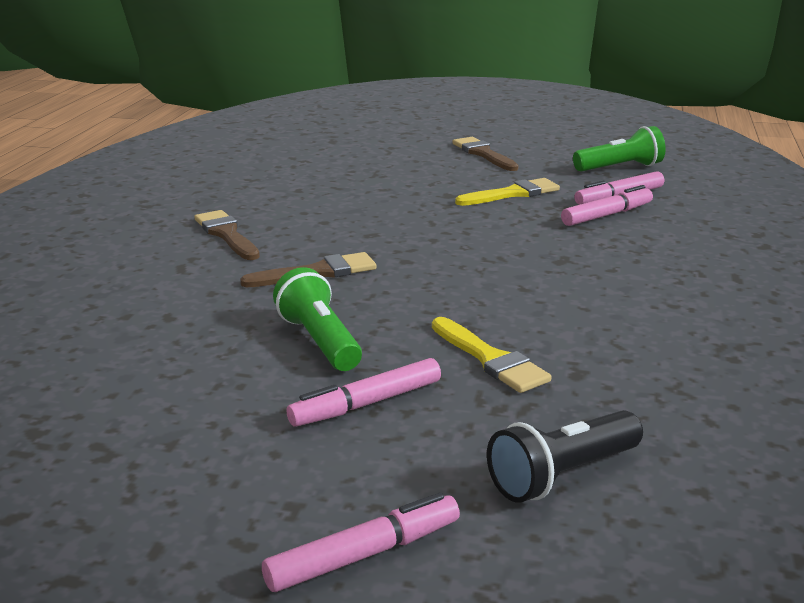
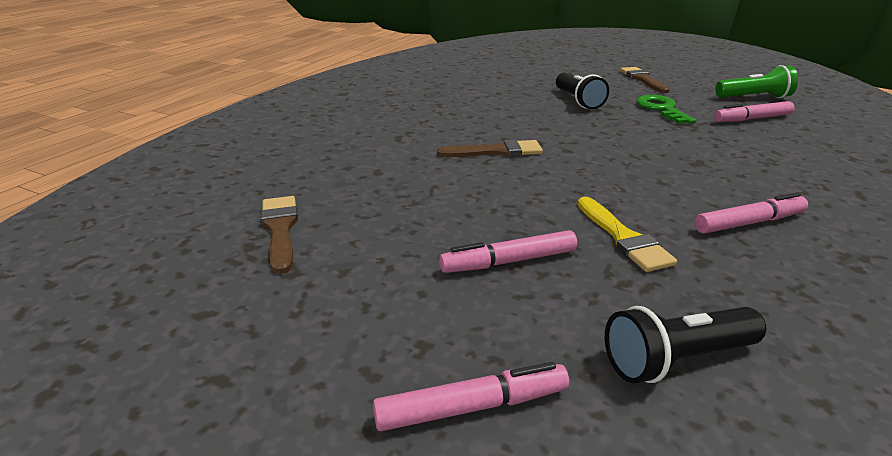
camera: 15 degrees right, 5 degrees up
(226, 234) = (438, 118): brown brush -> brown brush (280, 229)
(319, 341) = (484, 204): green flashlight -> none
(406, 192) = (578, 101): none -> black flashlight
(512, 194) = (661, 109): yellow brush -> green key
(607, 215) = (740, 132): pink marker -> pink marker (749, 223)

